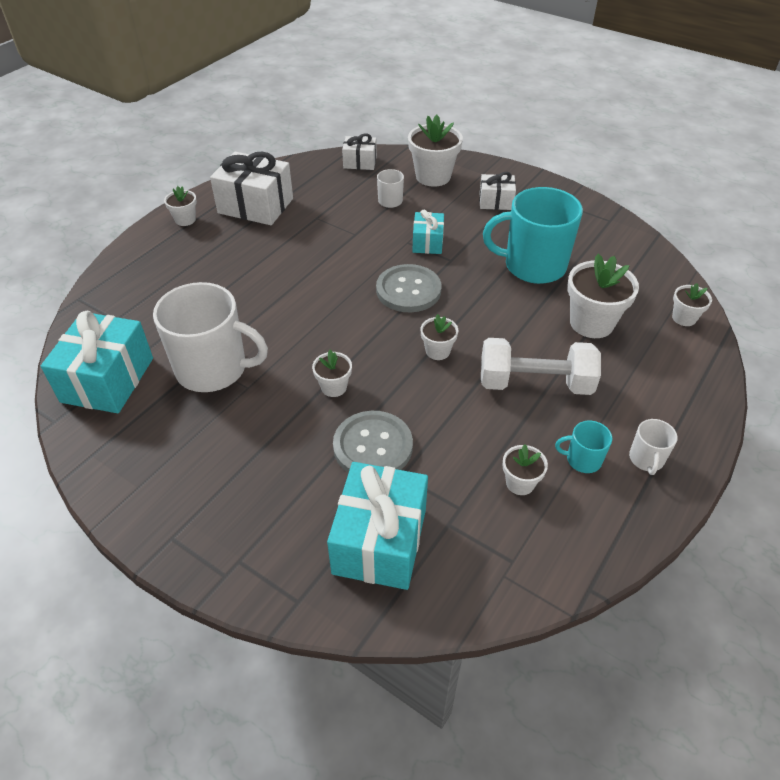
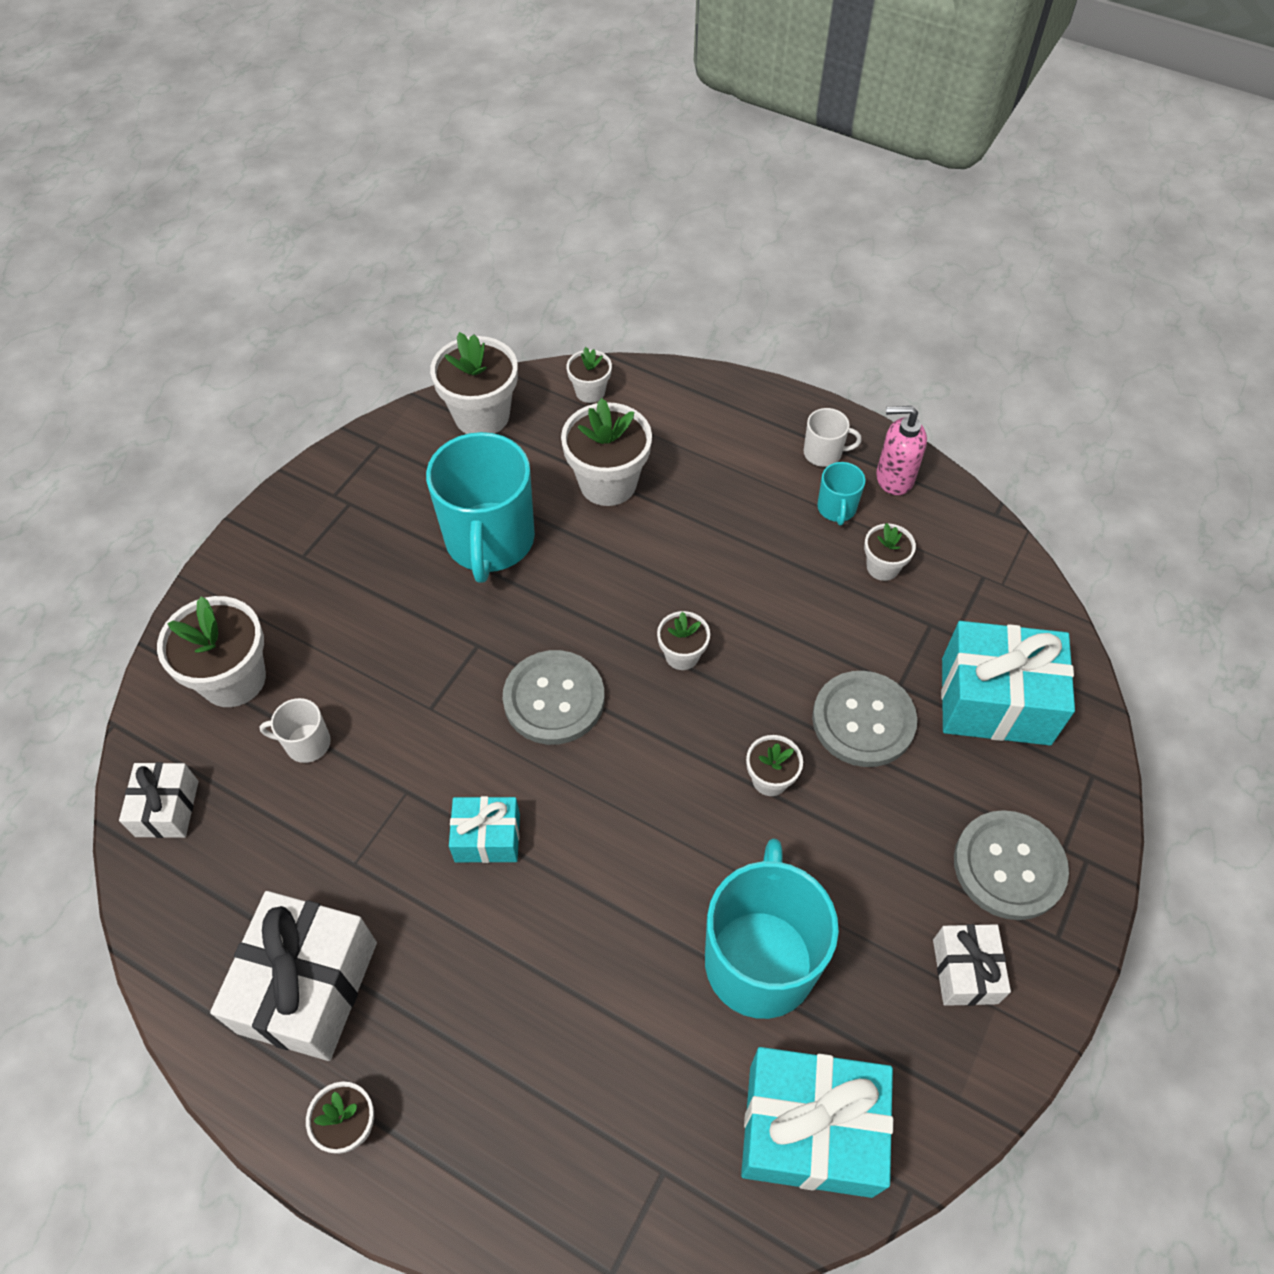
camera: 95 degrees left, 10 degrees up
(213, 369) = (760, 959): white mug -> turquoise mug
(235, 518) = (1009, 866): none -> grey button
(427, 242) = (432, 678): turquoise gift -> turquoise gift (487, 838)
(496, 201) = (320, 585): white gift -> white gift (965, 971)
(535, 383) = (726, 547): white dumbbell -> none
(624, 509) = (894, 478): none -> pink soap dispenser
(645, 264) = (482, 416): none -> white flower pot

